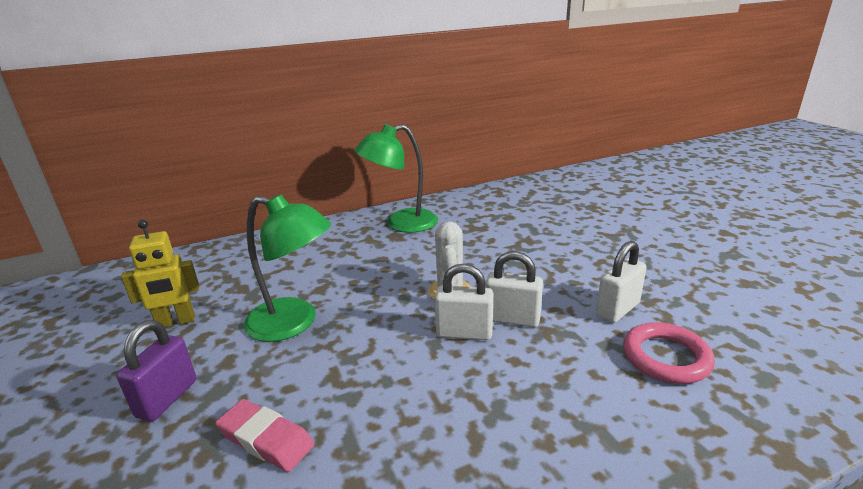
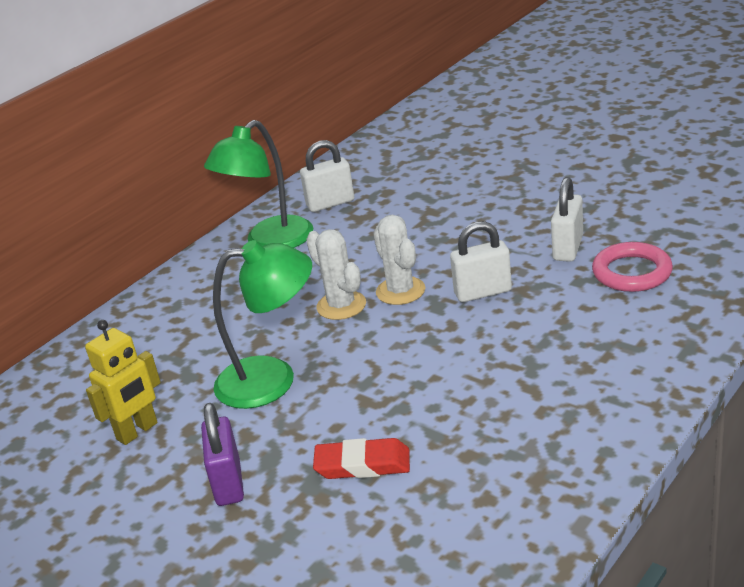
camera: 25 degrees left, 5 degrees up
(266, 439) = (362, 464): pink eraser -> red eraser
(398, 285) = (341, 305): none -> white cactus
(464, 333) = (450, 321): white padlock -> white padlock (330, 203)

